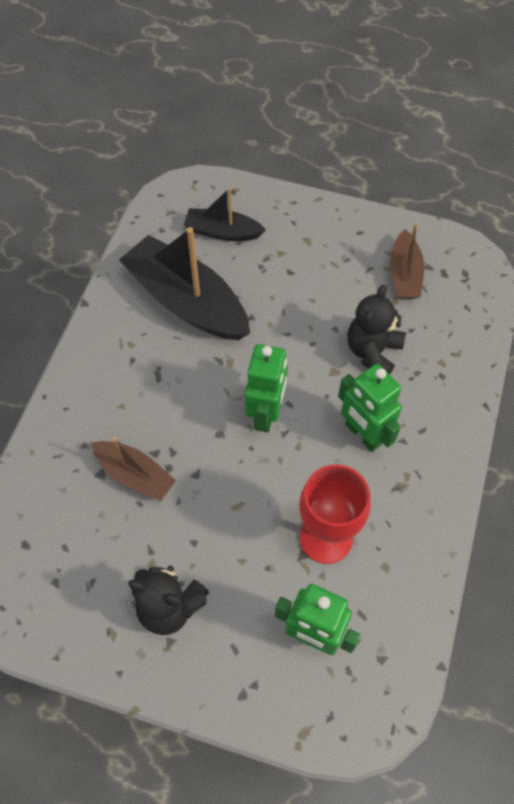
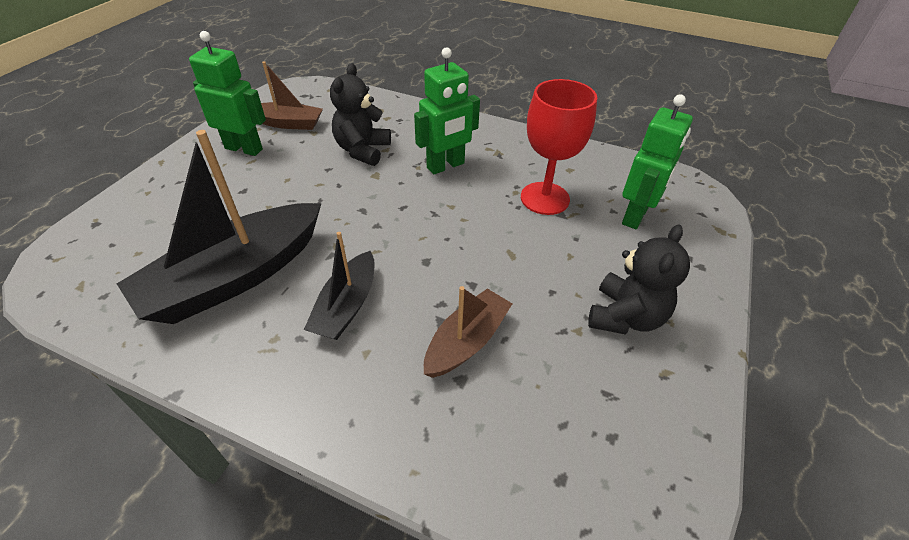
camera: 85 degrees left, 15 degrees down
(222, 232) = (151, 237): black boat -> black boat (346, 306)
(266, 414) = (410, 224): green robot -> green robot (244, 148)
(372, 352) = (362, 150): black teddy bear -> black teddy bear turned 75 degrees clockwise

